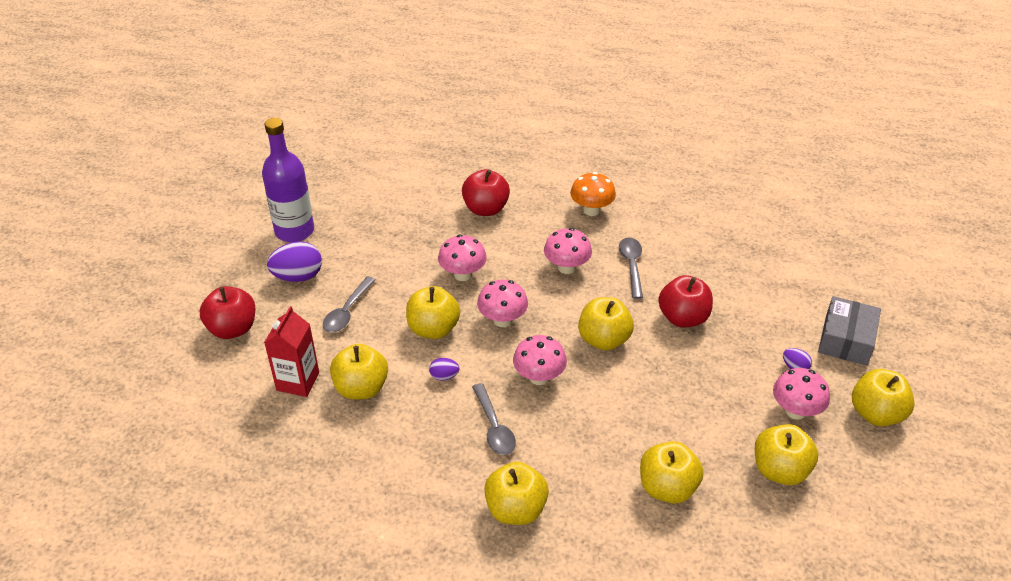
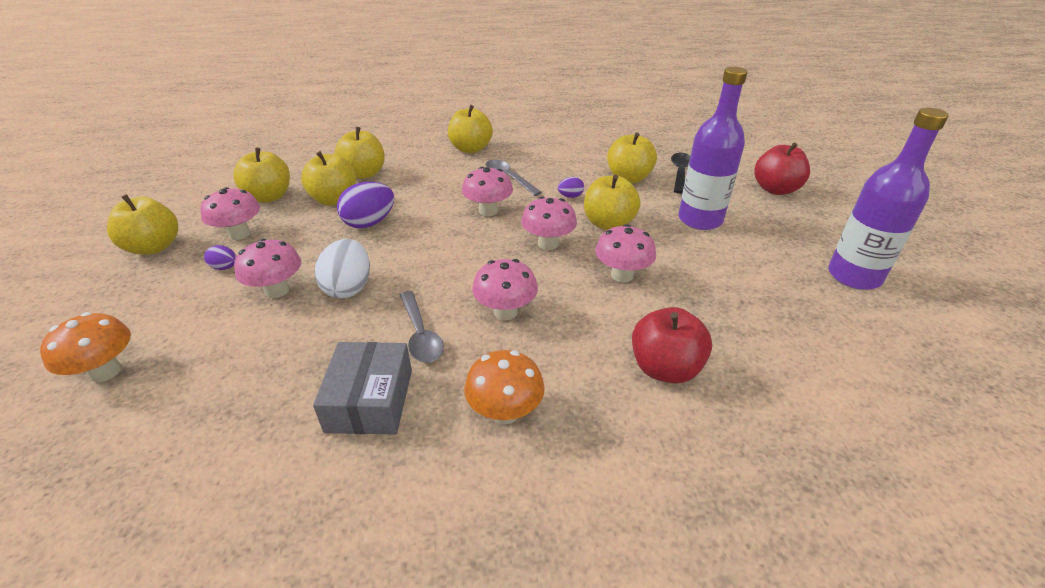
camera: 160 degrees right, 5 degrees down
(298, 276) = (782, 235): purple egg -> purple egg (369, 223)
(298, 381) = (680, 173): red carton -> black spoon
(347, 311) = (700, 220): grey spoon -> purple bottle
(604, 339) = (436, 249): yellow apple -> yellow apple (334, 200)
(683, 318) = (348, 288): red apple -> white egg
(742, 330) = (277, 290): none -> pink mushroom
(845, 291) = (105, 371): none -> orange mushroom
(846, 340) = (145, 307): grey box -> grey box (370, 400)

